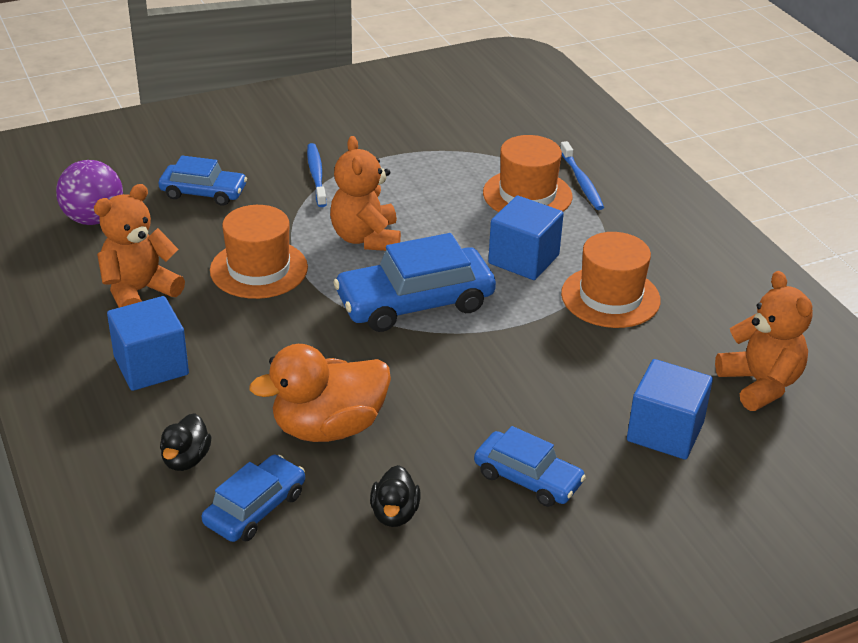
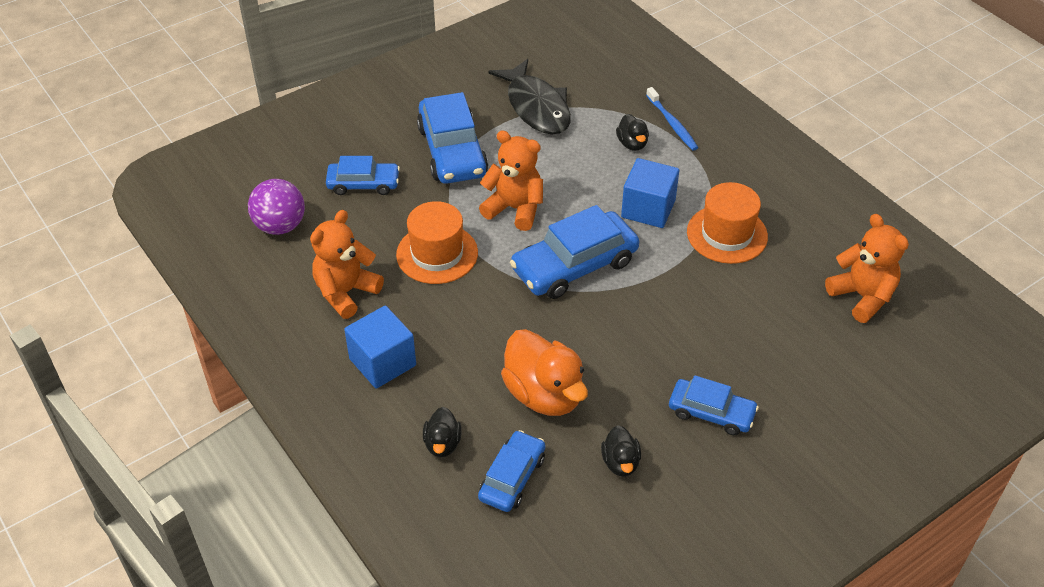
camera: 10 degrees left, 10 degrees up
(316, 175) = (452, 151): blue toothbrush -> blue car
(328, 427) = (544, 394): orange duck -> orange duck turned 90 degrees counterclockwise
(366, 238) = (515, 209): orange teddy bear -> orange teddy bear turned 135 degrees clockwise
(428, 146) = (536, 107): none -> black fish
(527, 195) = (632, 144): orange hat -> black duck
(665, 432) = (802, 352): blue cube -> none

